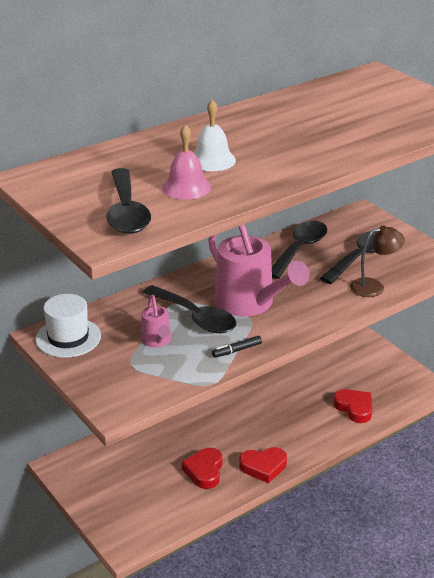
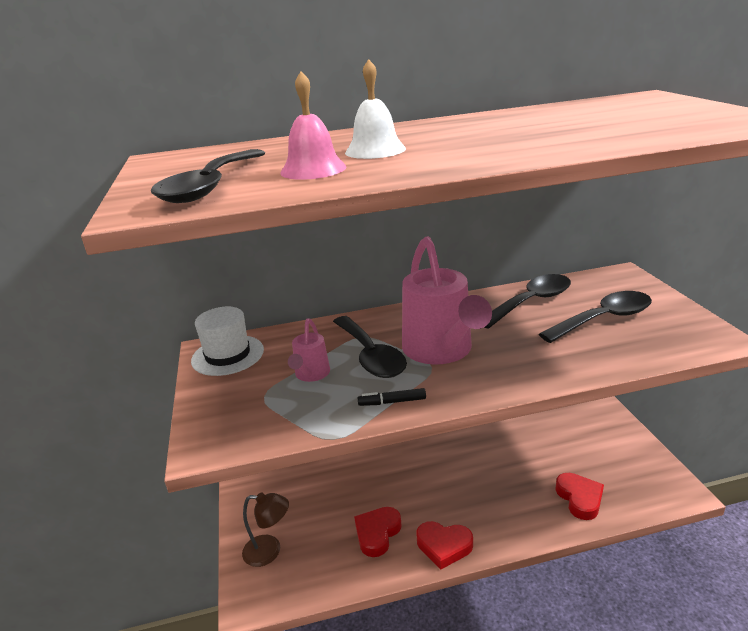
camera: 25 degrees right, 5 degrees down
(374, 287) = (607, 354): brown lamp -> brown lamp (270, 551)

